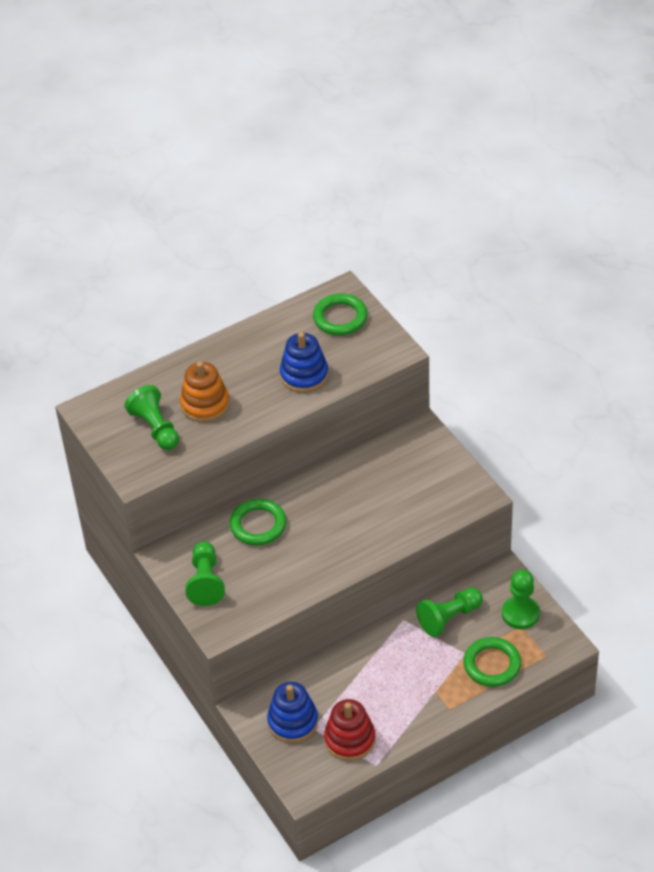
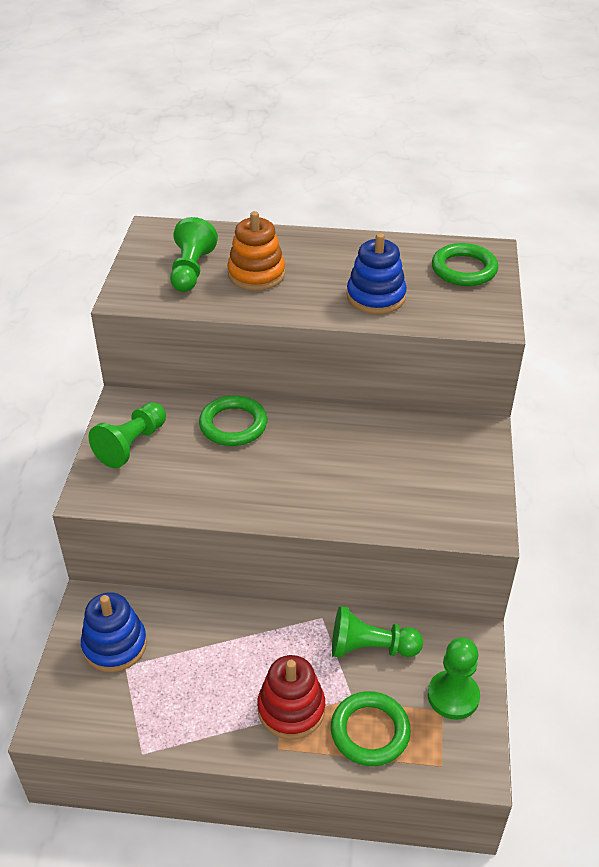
camera: 35 degrees right, 5 degrees down
(350, 739) = (146, 704): red stacking toy -> red stacking toy (291, 709)

